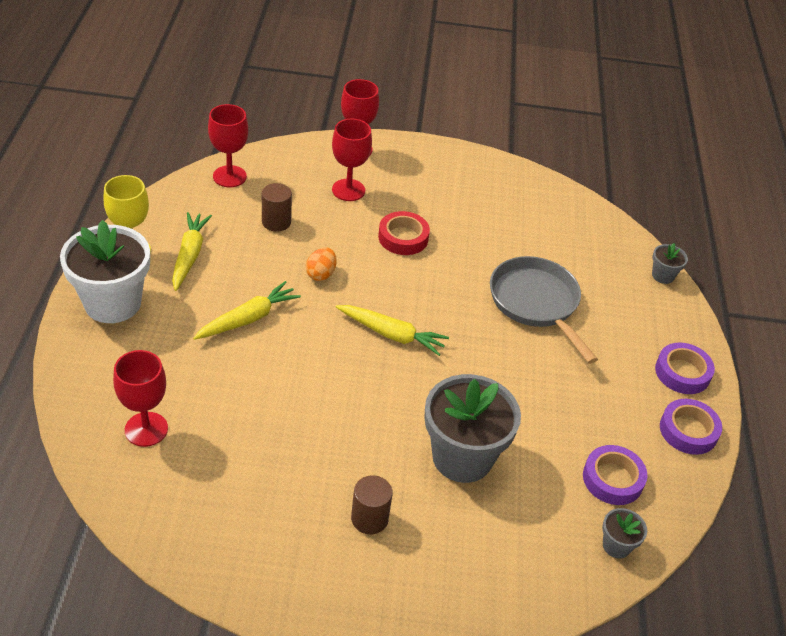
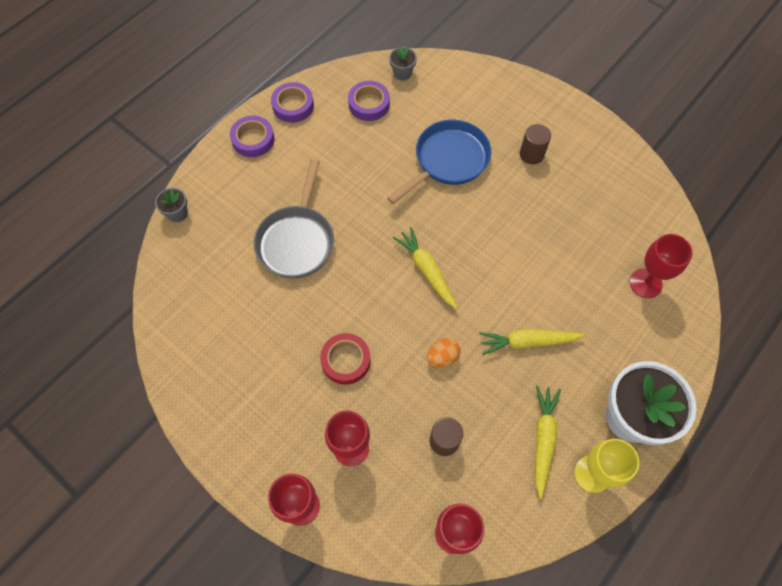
camera: 140 degrees left, 20 degrees up
(189, 255) = (543, 439): yellow carrot -> yellow carrot turned 150 degrees clockwise
(462, 457) = (448, 160): grey flower pot -> blue pan

